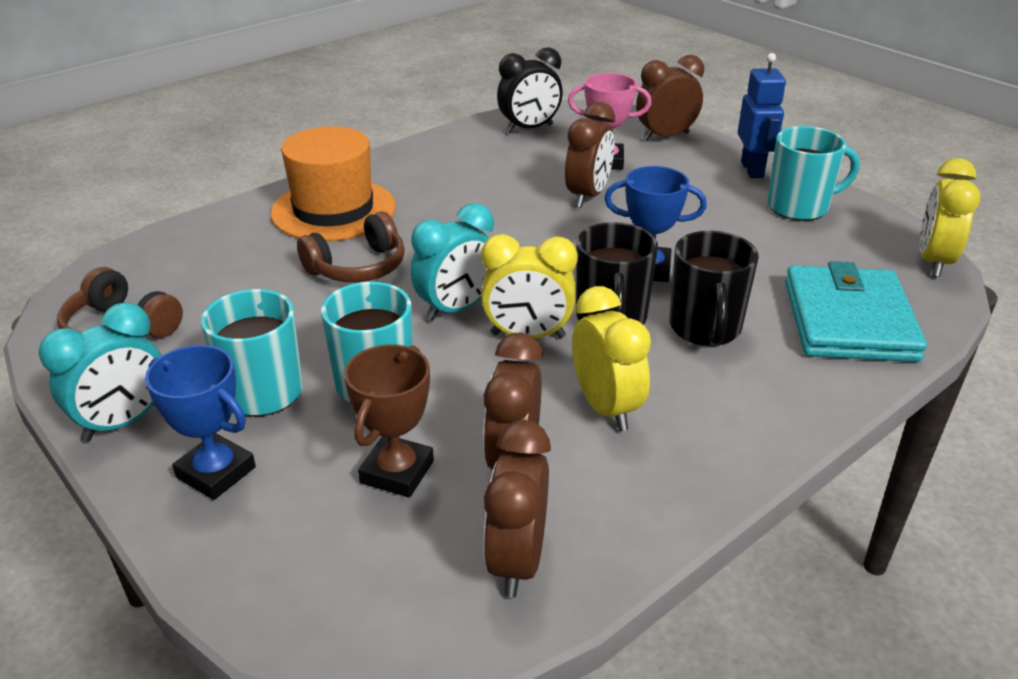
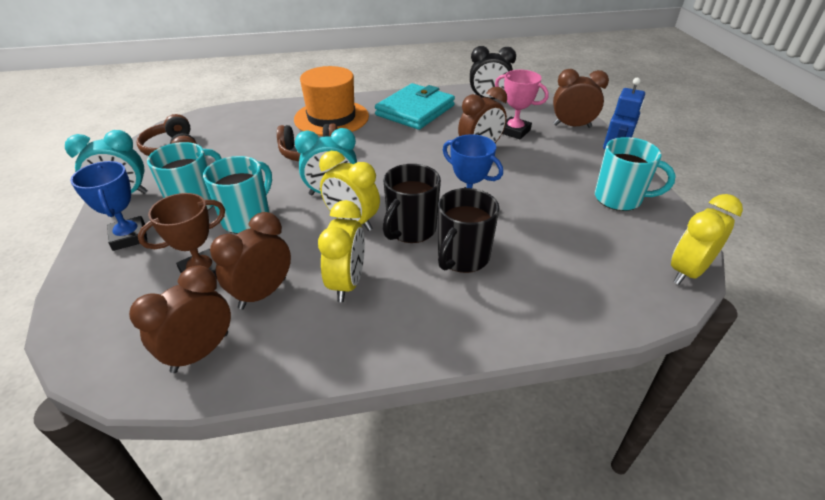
camera: 30 degrees right, 5 degrees up
(849, 320) = (570, 290): turquoise wallet -> turquoise wallet (415, 110)

